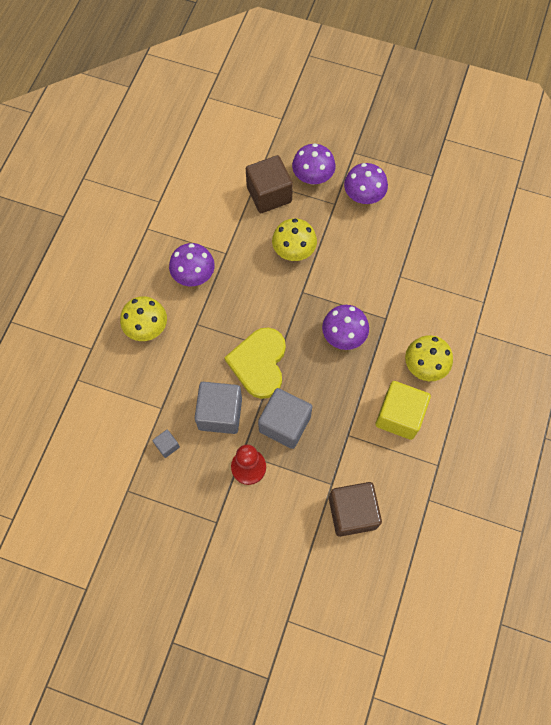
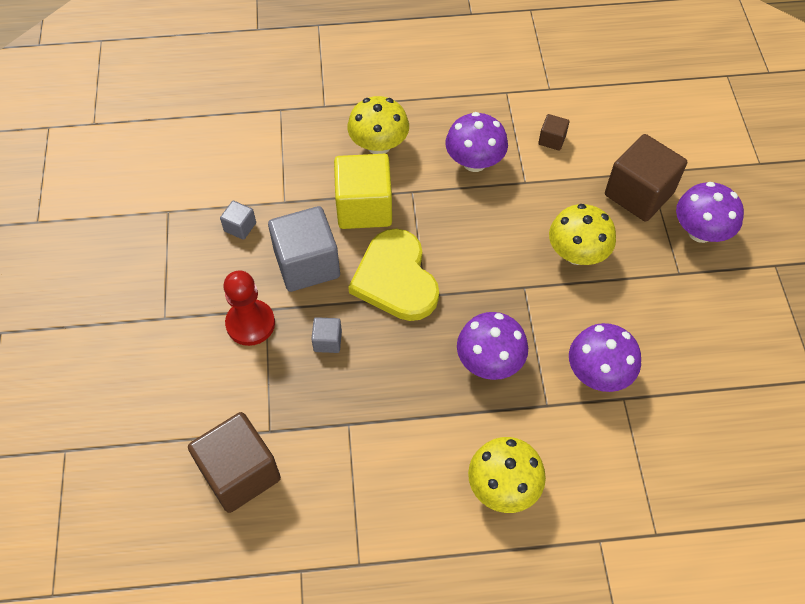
camera: 65 degrees right, 10 degrees down
(201, 221) = (552, 140): none -> brown cube
(259, 363) = (396, 279): yellow heart -> yellow heart turned 90 degrees counterclockwise
(284, 424) = (327, 341): grey cube -> grey cube, size x0.46
(363, 196) = (716, 303): purple mushroom -> purple mushroom (598, 373)
(399, 416) = (408, 481): yellow cube -> yellow cube (364, 207)

